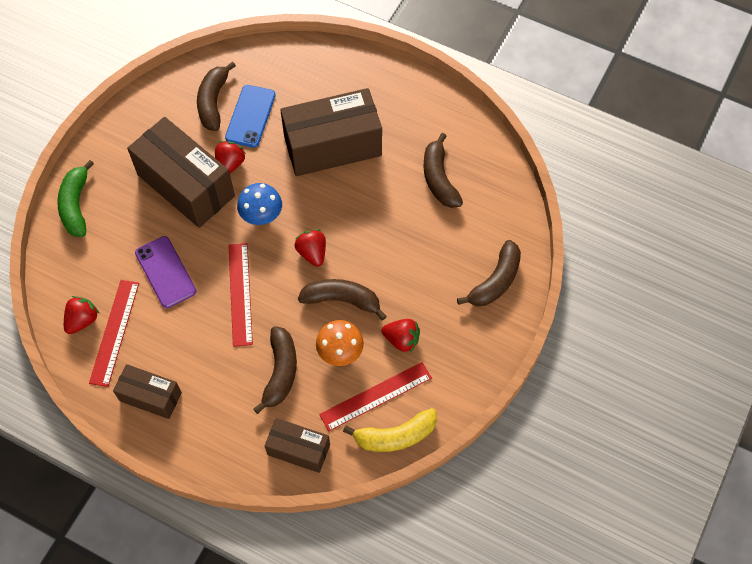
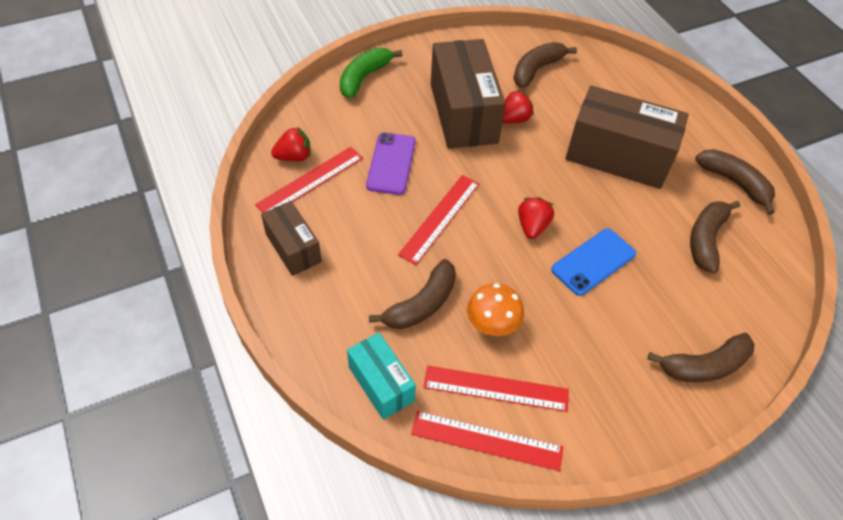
camera: 35 degrees right, 10 degrees down
(250, 116) = (560, 96): blue phone -> blue phone (593, 261)
(261, 215) = (510, 171): blue mushroom -> none
(298, 450) = (381, 384): brown box -> turquoise box
(342, 300) = (529, 282): brown banana -> brown banana (734, 183)
(395, 436) = (486, 441): yellow banana -> red ruler
(401, 340) = (562, 355): red strawberry -> none

